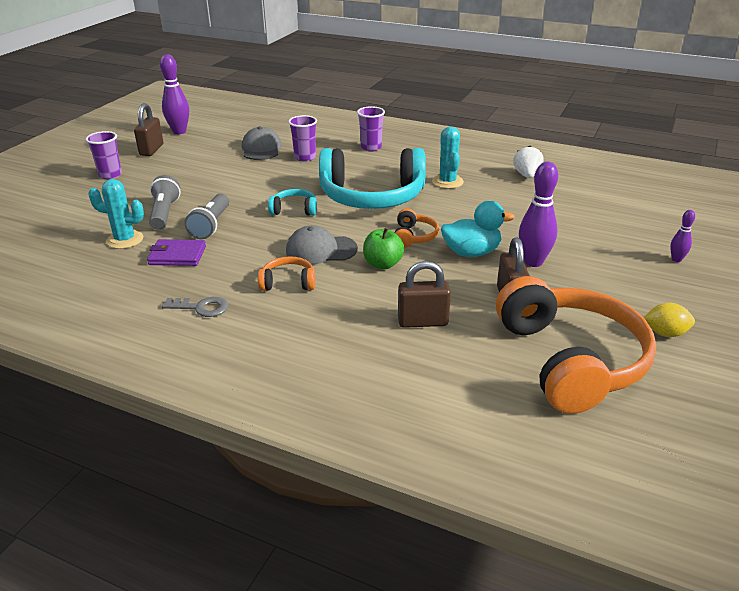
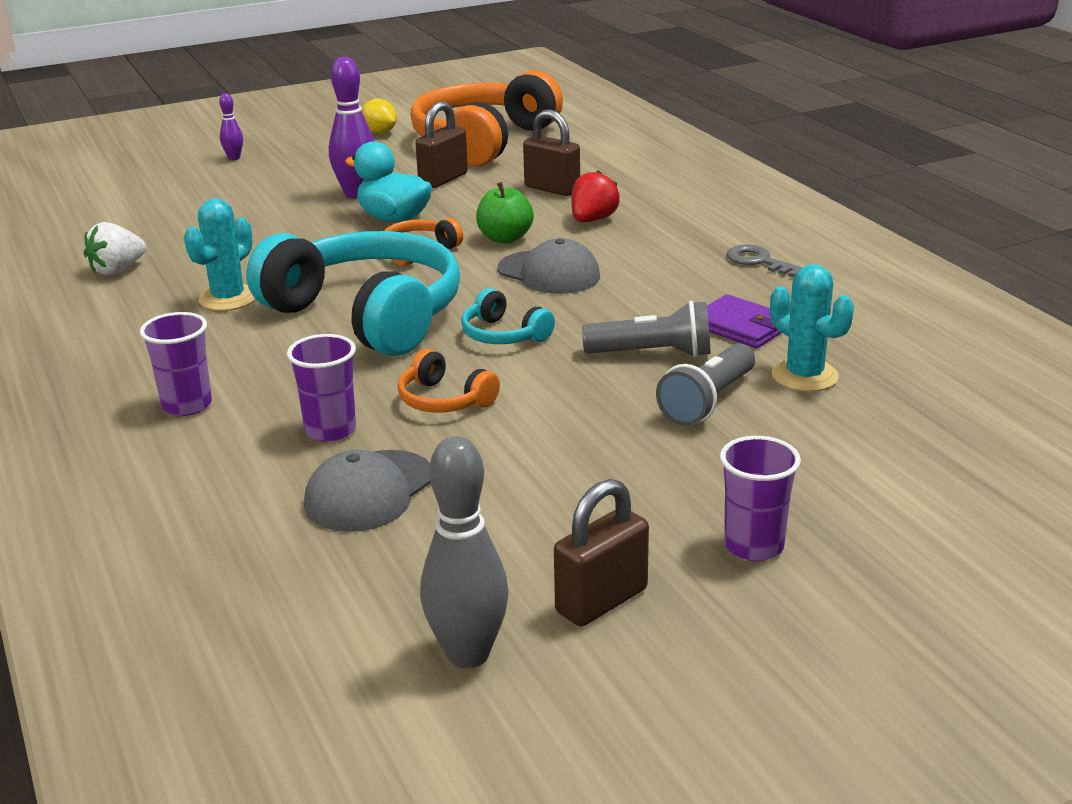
camera: 140 degrees left, 5 degrees down
(179, 131) = (468, 654): purple bowling pin -> grey bowling pin
(211, 225) = (653, 354): grey flashlight -> grey flashlight turned 45 degrees clockwise
(288, 282) = (635, 254): orange headphones -> orange headphones (444, 400)
(351, 301) = (592, 220): none -> red strawberry

